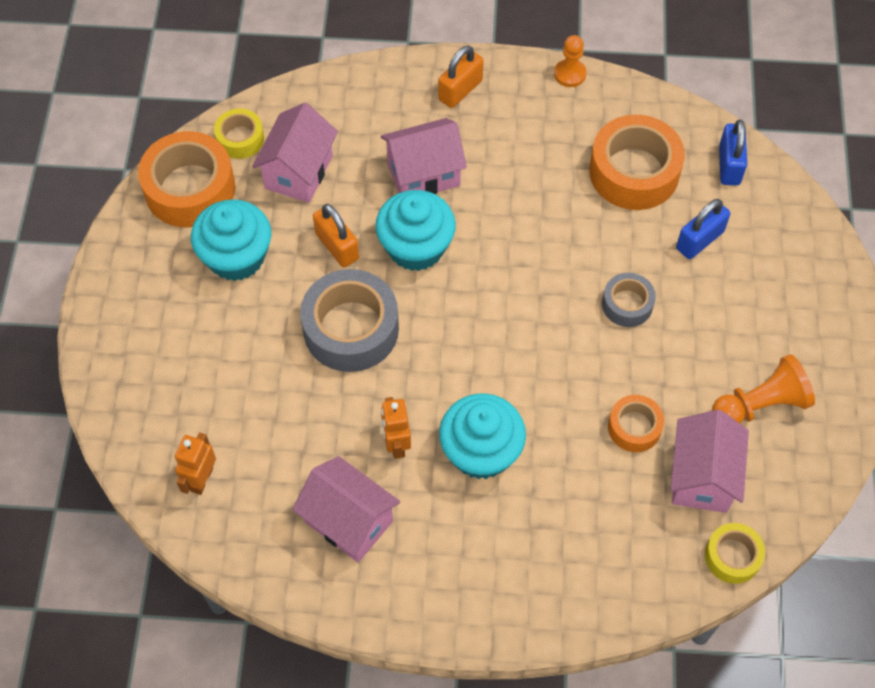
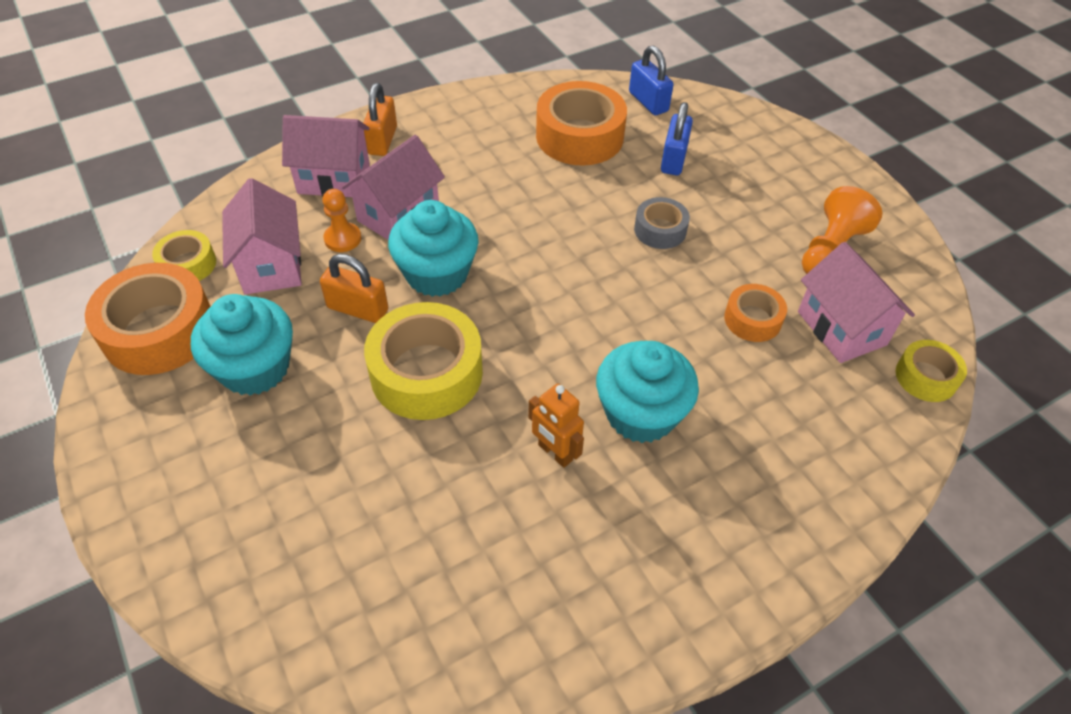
camera: 35 degrees left, 10 degrees down
(201, 479) = (368, 614): orange robot -> none
(349, 521) = (566, 558): pink house -> pink house (334, 179)
(351, 329) = (426, 373): grey tape -> yellow tape
(570, 74) = (468, 94): orange pawn -> orange pawn (343, 239)

